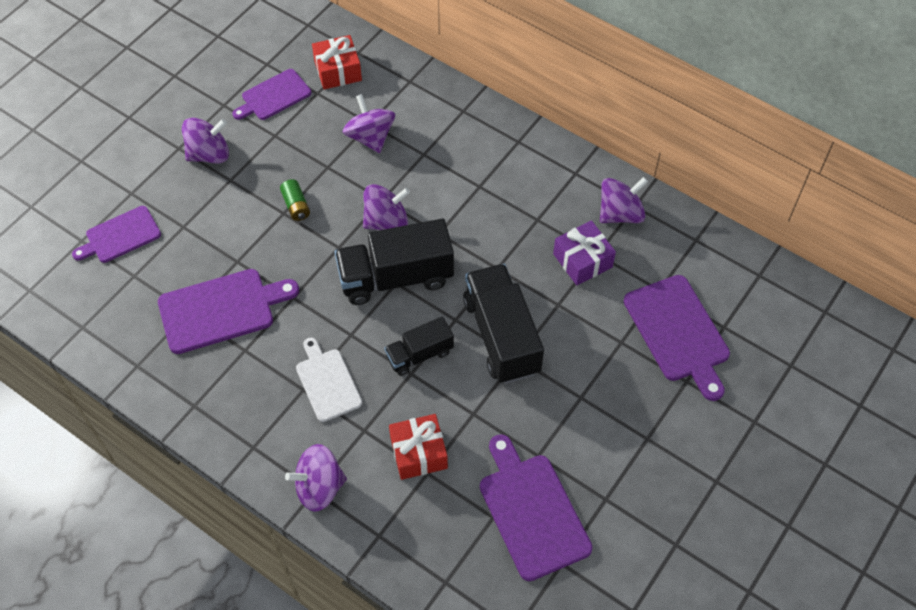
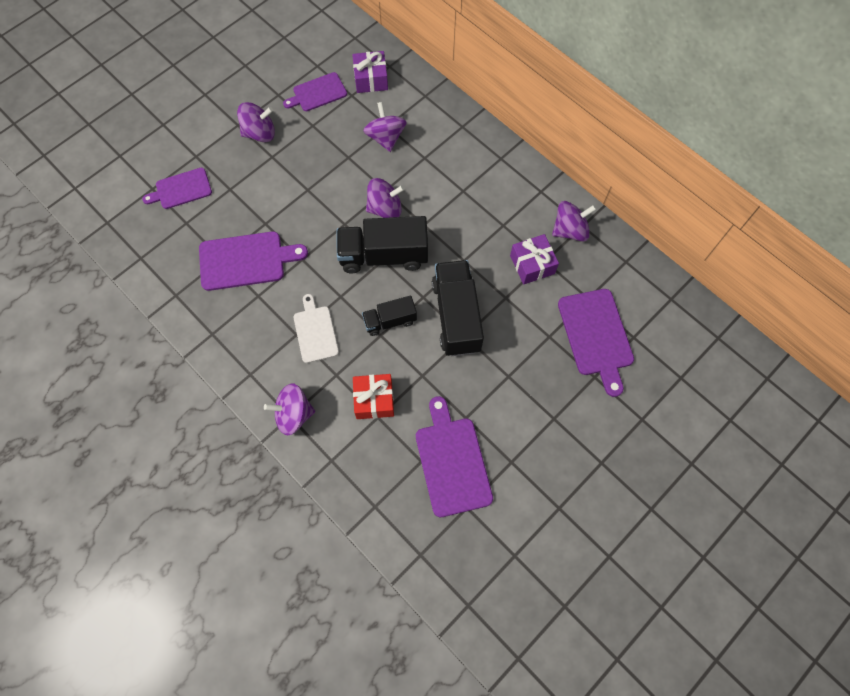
camera: 10 degrees right, 10 degrees up
(296, 206) = (318, 185): green battery -> none
(338, 71) = (371, 79): red gift -> purple gift

